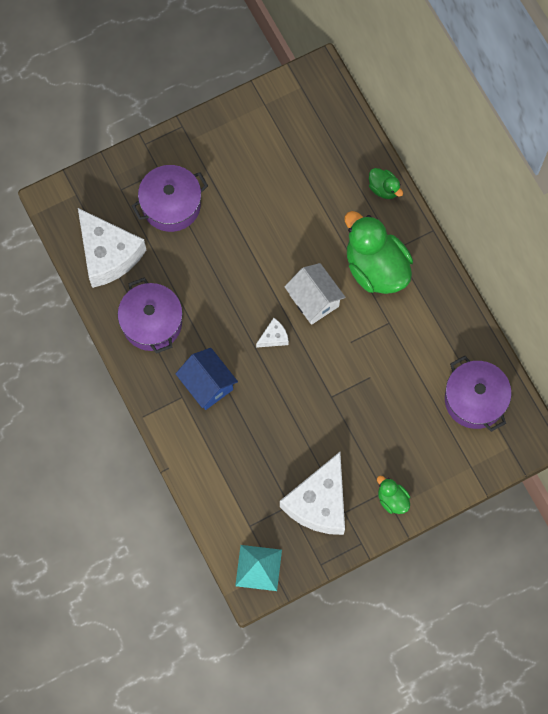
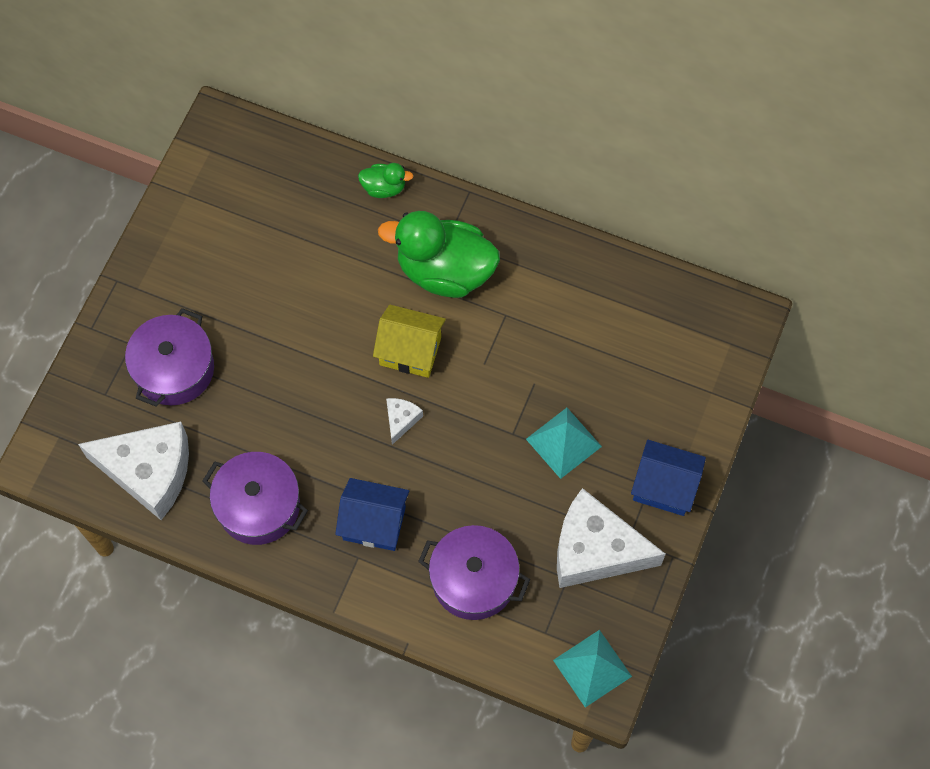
camera: 40 degrees left, 5 degrees down
(314, 300) = (410, 351): white house -> yellow house
(319, 503) = (595, 550): white cheese -> white cheese turned 120 degrees clockwise
(356, 425) = (563, 442): none -> turquoise pyramid
(392, 499) = (664, 487): green duck -> blue house
(475, 399) = (656, 324): purple pot -> purple pot (474, 579)

